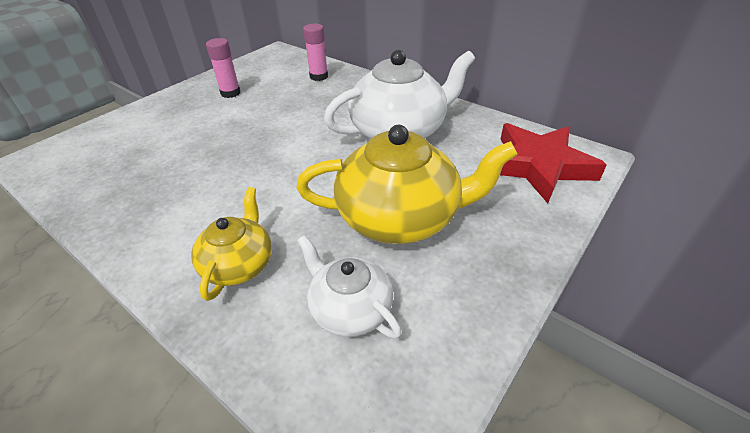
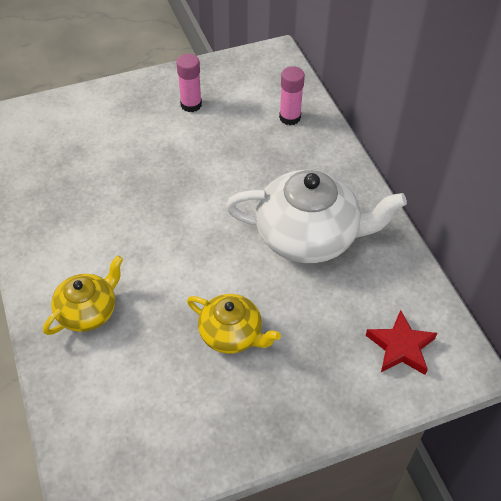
camera: 30 degrees right, 10 degrees up
(350, 309) = (136, 391): white teapot -> none
(400, 217) = (231, 334): yellow teapot -> yellow teapot, size x0.56
(538, 166) = (400, 347): red star -> red star, size x0.60

